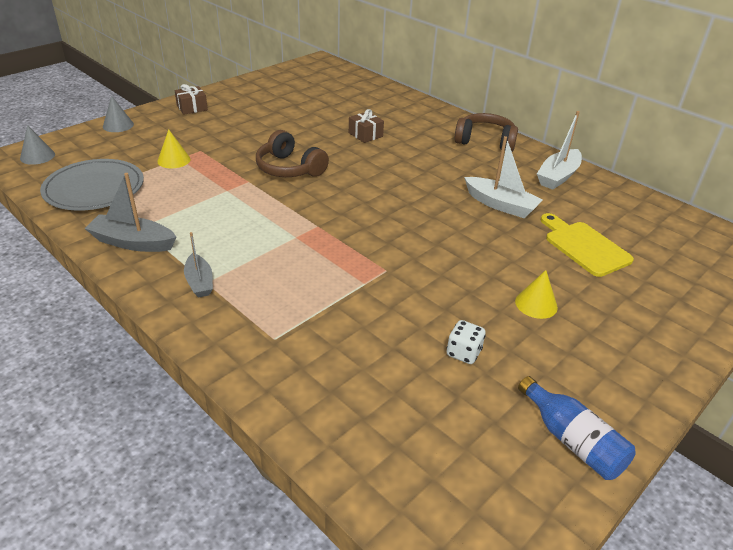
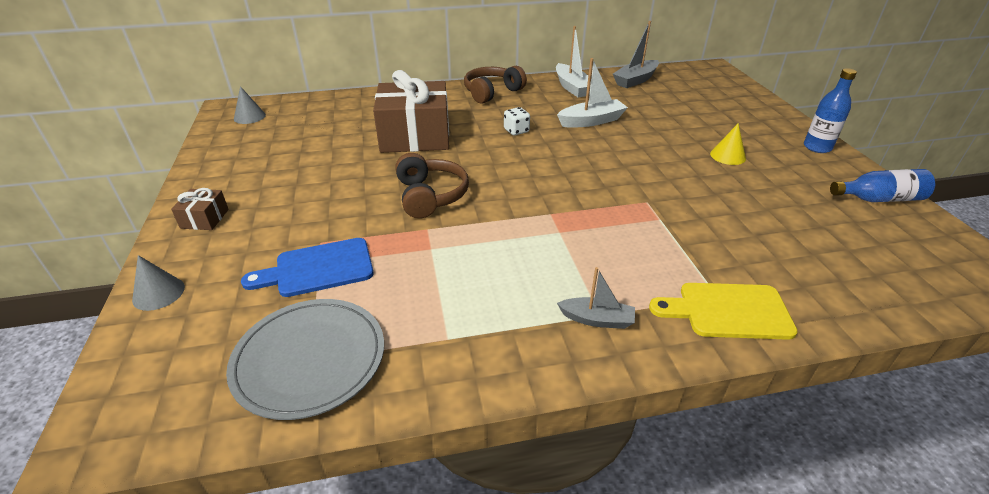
camera: 55 degrees left, 0 degrees up
(37, 156) = (136, 405): grey cone -> grey cone (249, 117)
(133, 242) = (478, 353): grey boat -> grey boat (635, 80)
(174, 160) = (318, 268): yellow cone -> blue cutting board
(289, 168) = (430, 196): brown headphones -> brown headphones turned 90 degrees counterclockwise
(365, 135) = (415, 136): brown gift -> brown gift, size x2.32
(463, 353) = (774, 205): white dice -> white dice (516, 131)
(584, 246) = (669, 113): yellow cutting board -> yellow cutting board (728, 311)
(648, 373) = (817, 147): none -> blue bottle

